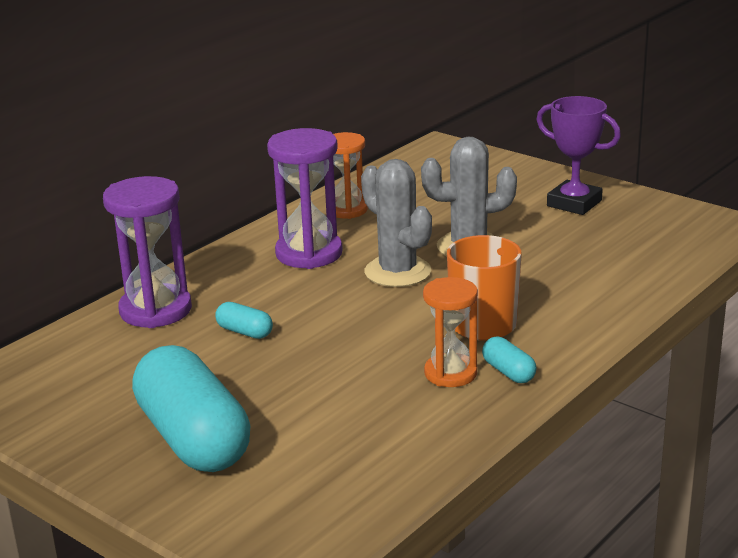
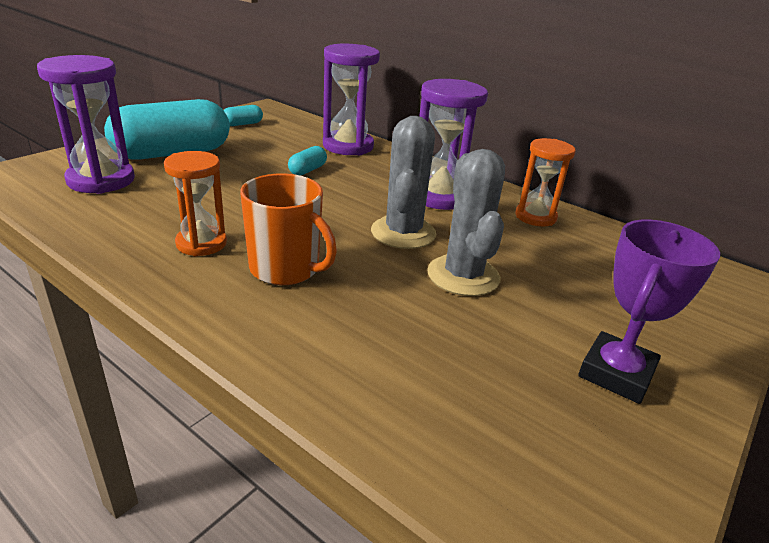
camera: 85 degrees right, 5 degrees up
(301, 474) = (101, 180): none -> purple hourglass
(397, 272) = (403, 233): grey cactus -> grey cactus turned 45 degrees counterclockwise
(508, 372) = (186, 273): turquoise capsule -> turquoise capsule (242, 124)

